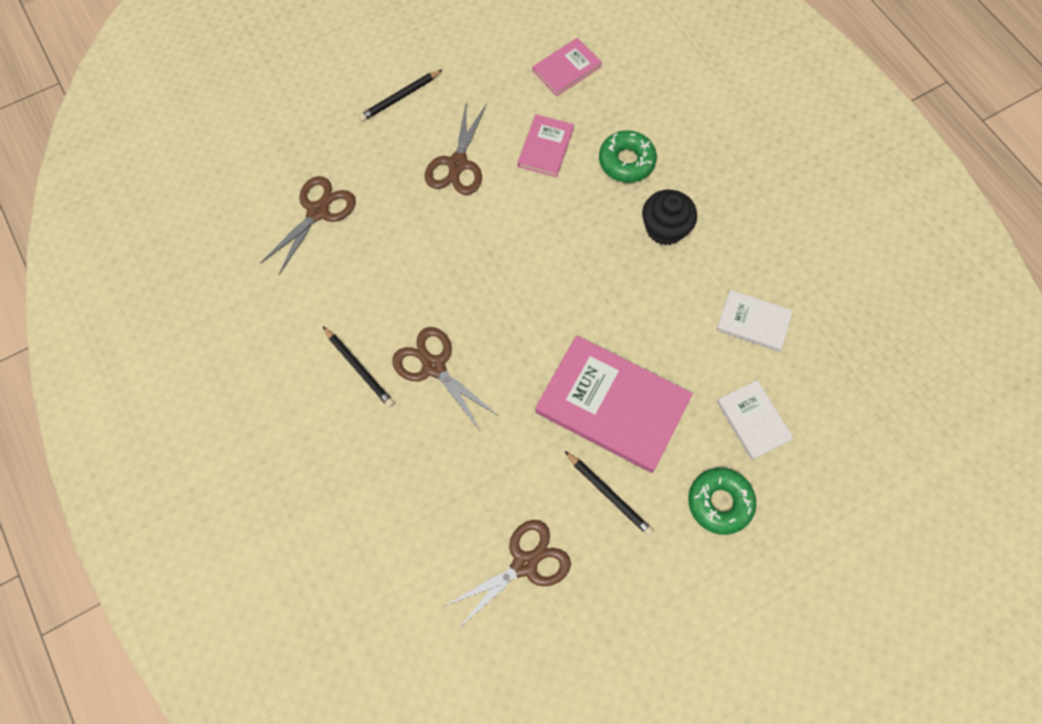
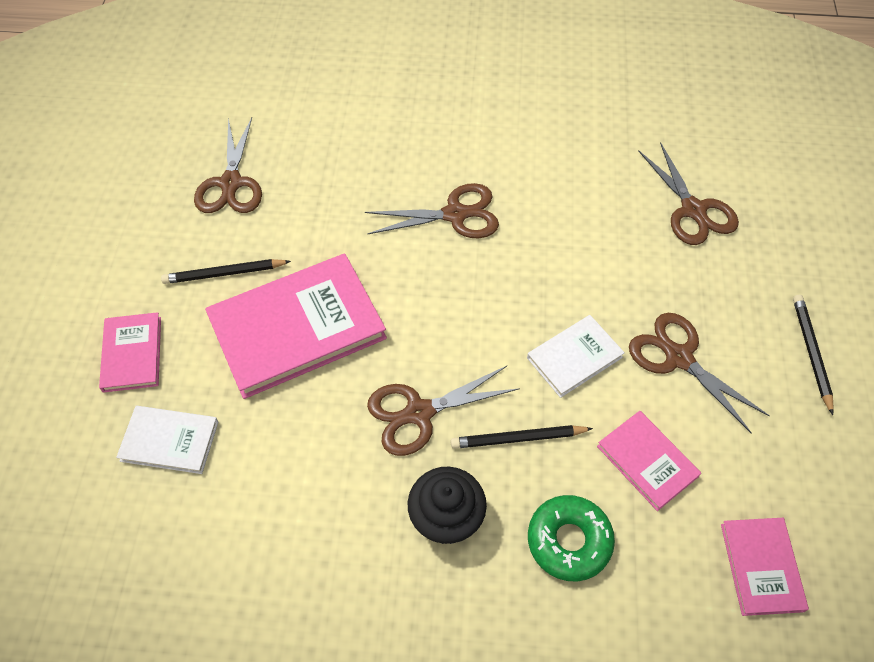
camera: 125 degrees right, 10 degrees down
(359, 368) = (497, 163): black pencil -> black pencil (518, 438)
(612, 285) = (419, 413): none -> brown scissors
(720, 502) = (132, 354): green donut -> pink book
(753, 322) = (263, 526): white book -> white book (574, 357)

